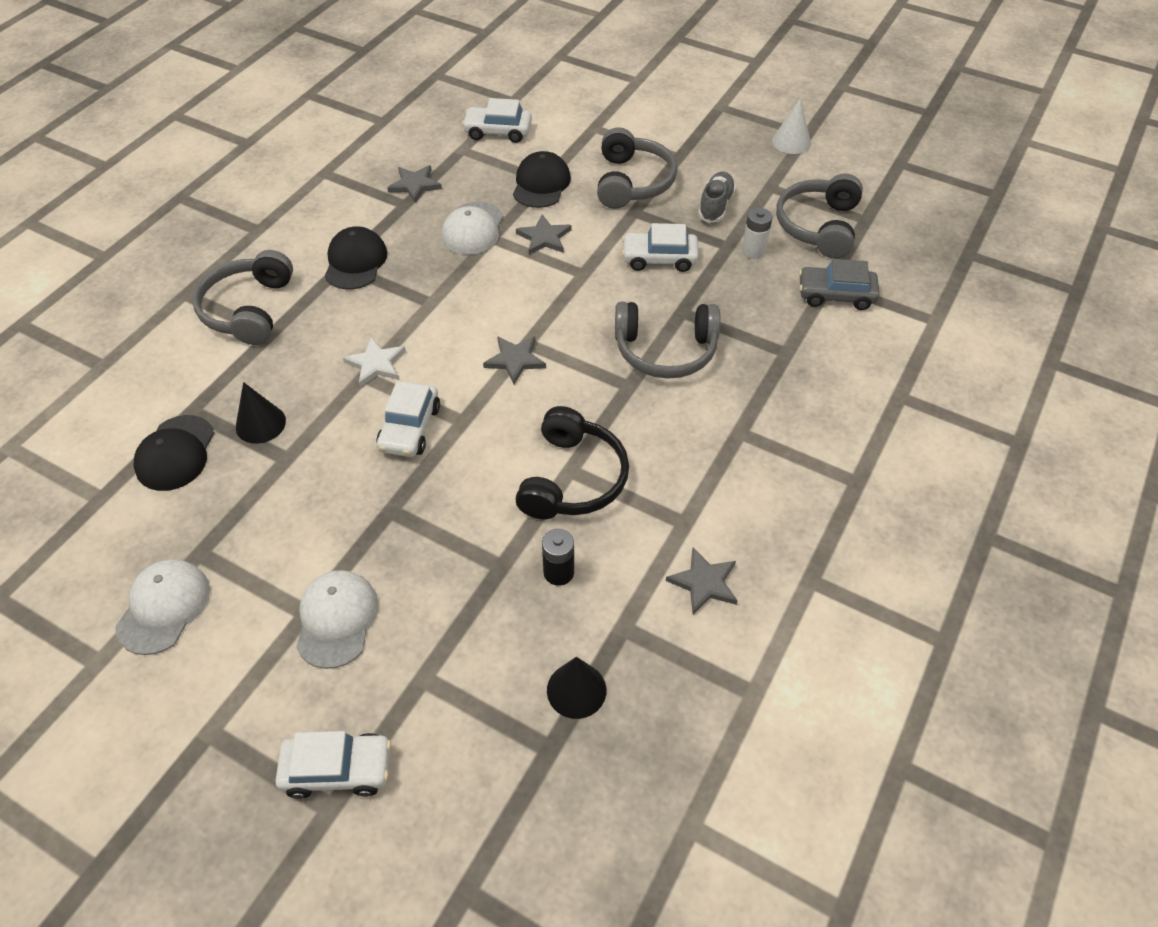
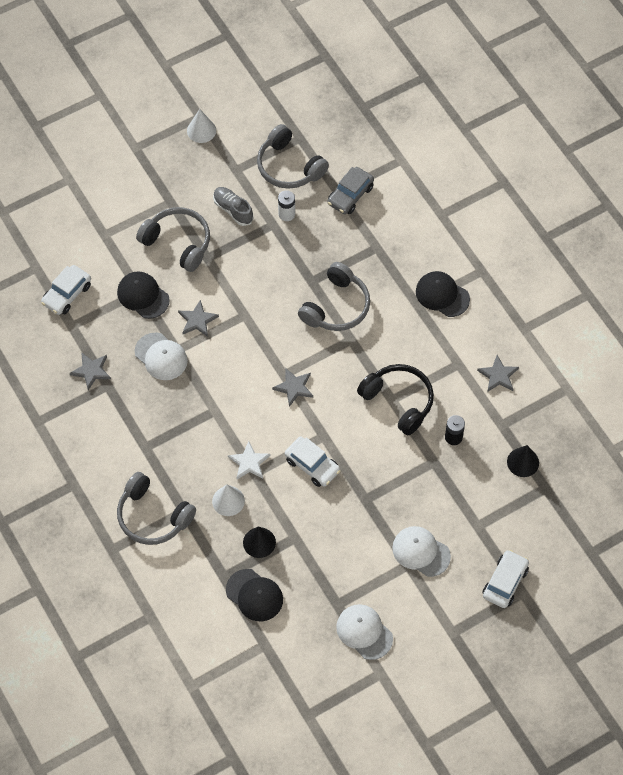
camera: 60 degrees left, 10 degrees up
(307, 367) = (228, 501): none -> white cone
(355, 262) = (147, 438): black cap -> black cap (442, 295)
(659, 258) = (259, 267): white car -> none

